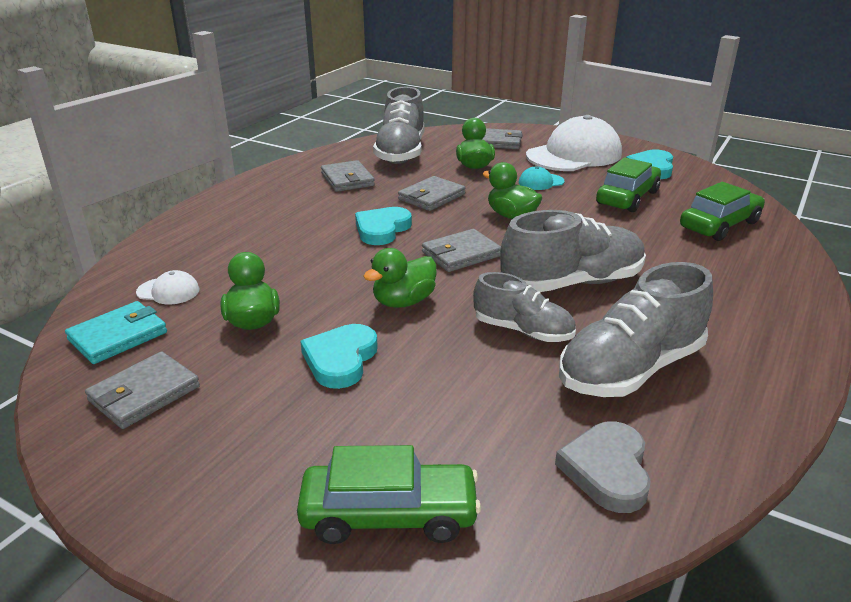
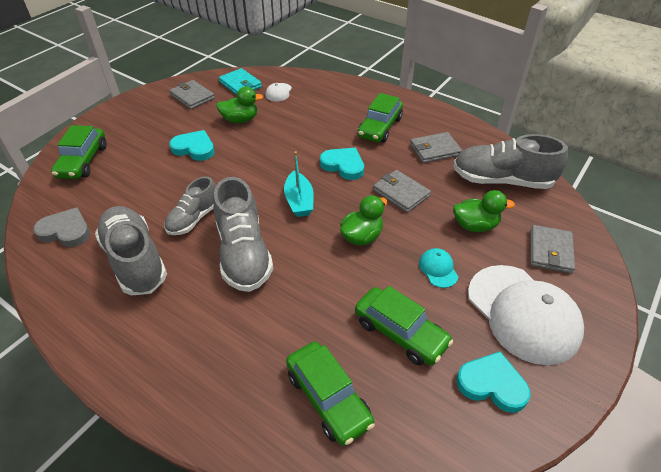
camera: 95 degrees right, 15 degrees up
(295, 209) = (380, 127): none -> green car
(403, 302) = (243, 171): green duck -> none
(461, 254) = (299, 201): grey wallet -> turquoise boat

